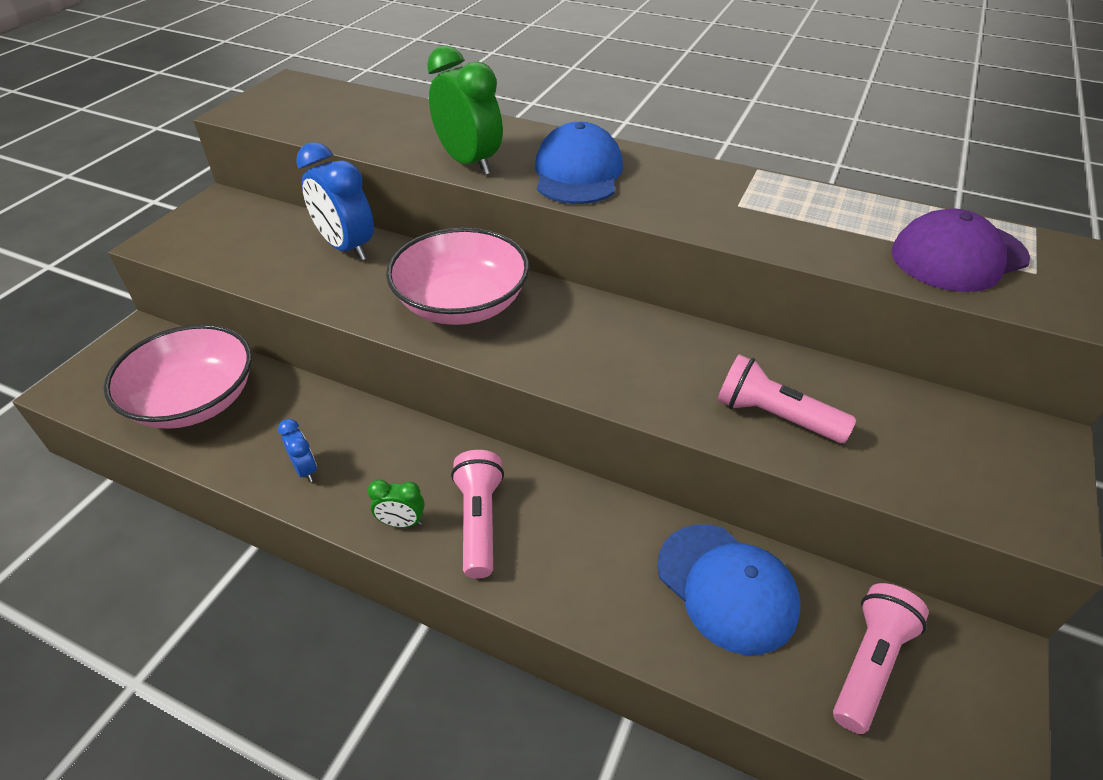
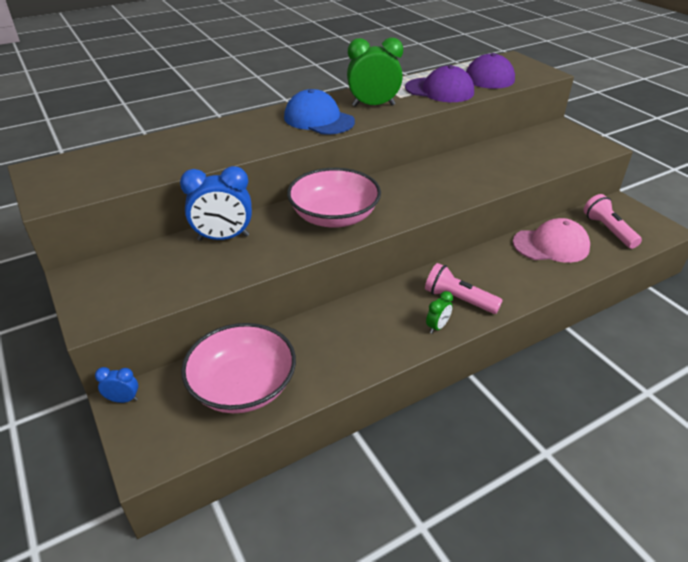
camera: 55 degrees left, 5 degrees down
(305, 469) = (362, 351): blue clock -> blue clock (123, 399)
(469, 163) = (262, 142): green clock -> green clock (373, 105)
(726, 587) = (551, 245): blue cap -> pink cap
(774, 416) = (504, 170): pink flashlight -> none
(816, 229) = (439, 90): none -> purple cap

